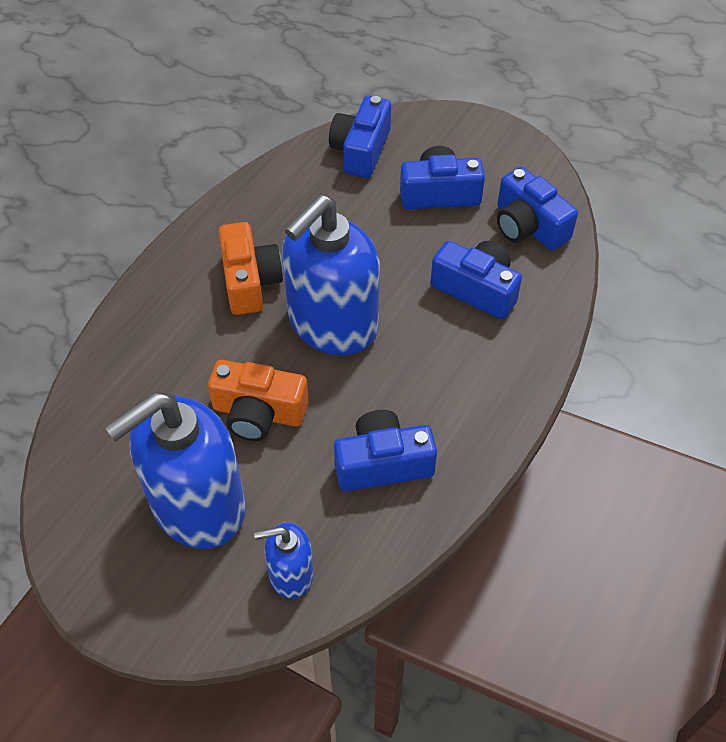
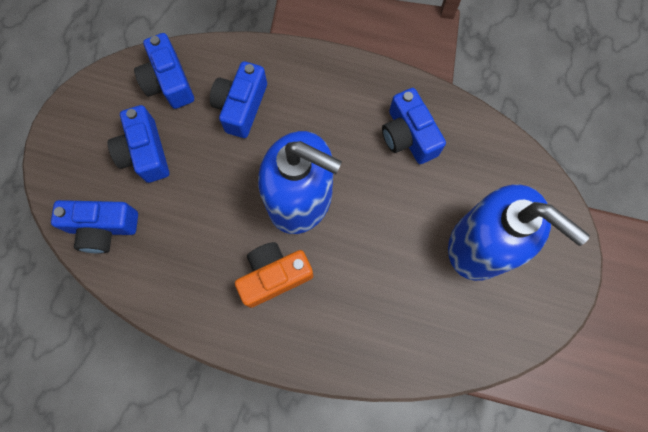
camera: 105 degrees left, 20 degrees up
(258, 413) = (394, 229): orange camera -> none
(290, 574) = (505, 171): blue soap dispenser -> none
(528, 226) = (169, 82): blue camera -> blue camera turned 120 degrees clockwise

